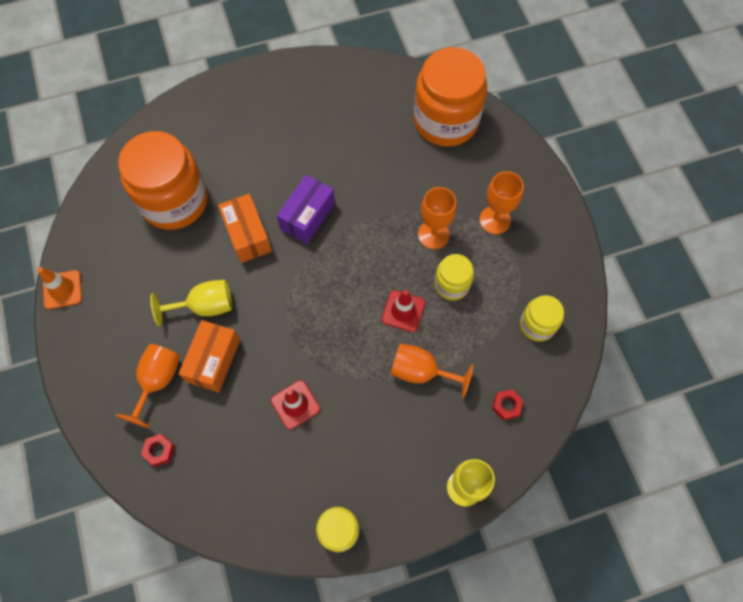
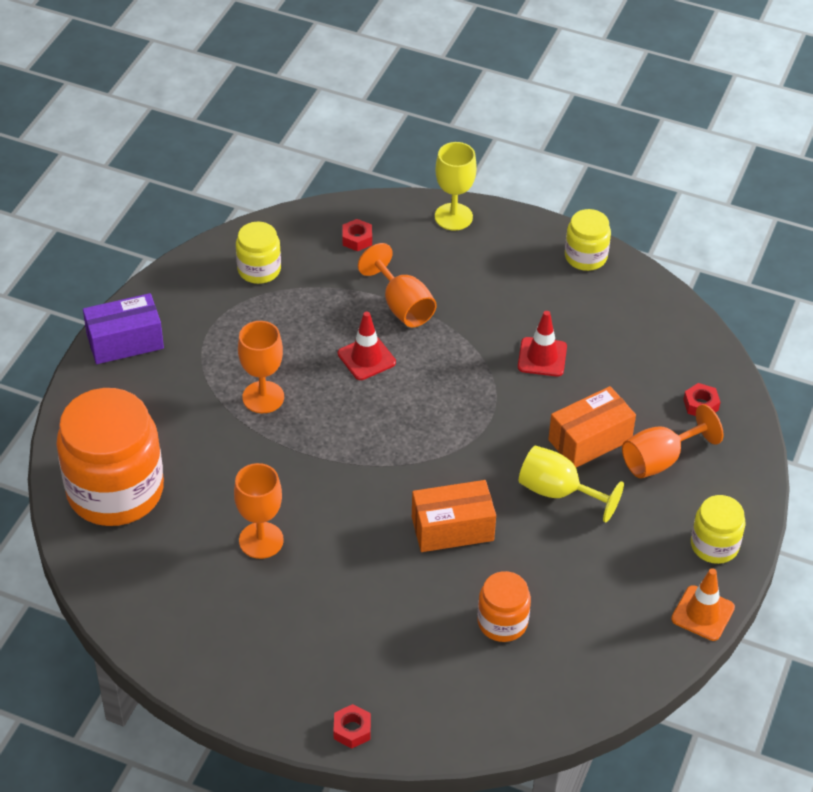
camera: 140 degrees left, 20 degrees down
(174, 201) = (502, 622): orange jar -> orange jar, size x0.50
(205, 94) = (352, 730): none -> red nut
(247, 235) = (452, 528): orange box -> orange box turned 60 degrees clockwise
(307, 216) = (370, 502): purple box -> purple box (125, 342)
(451, 284) = (296, 347): yellow jar -> yellow jar (714, 545)
(495, 220) = (189, 368): orange goblet -> orange goblet (261, 540)

